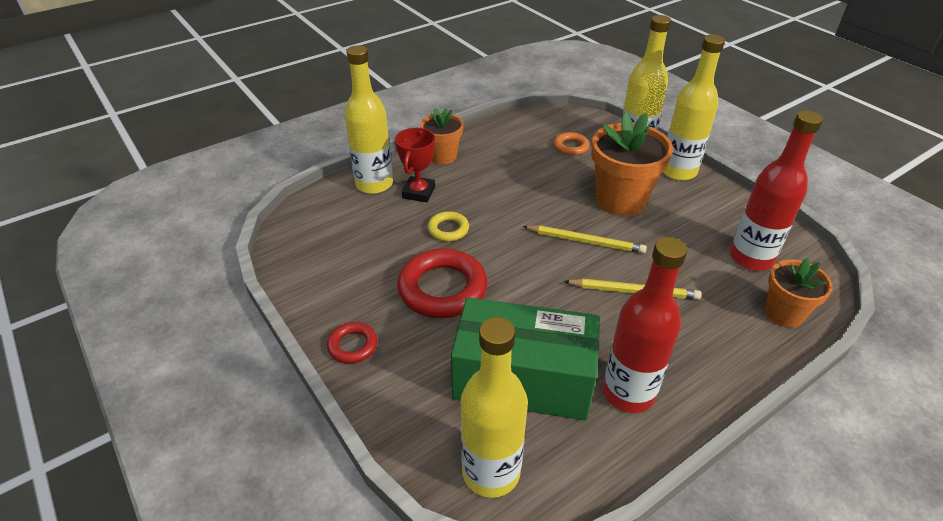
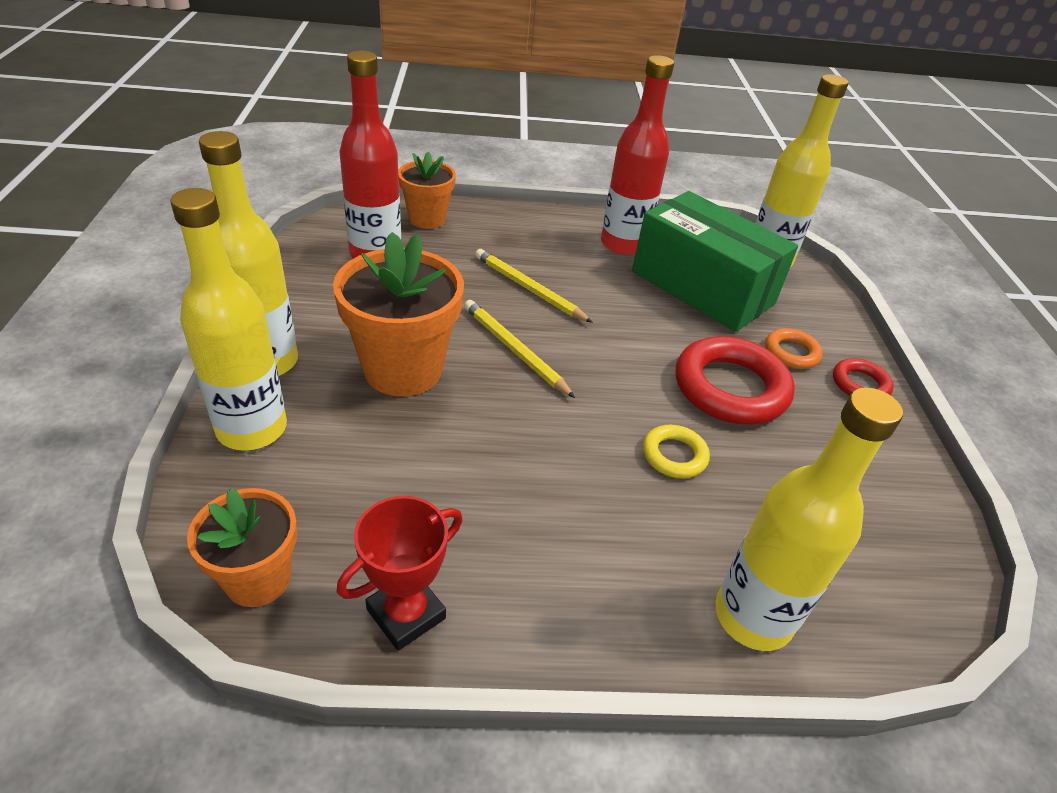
camera: 150 degrees left, 0 degrees up
(418, 192) = (679, 548): red trophy -> red trophy (406, 614)
(443, 156) = (579, 614): orange flower pot -> orange flower pot (258, 579)
(571, 147) = (336, 492): orange ring -> orange ring (791, 353)

